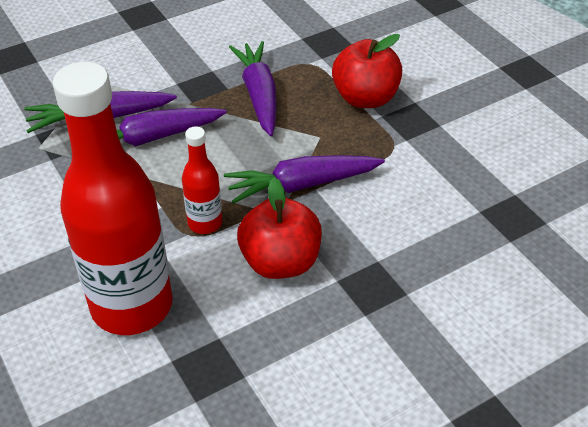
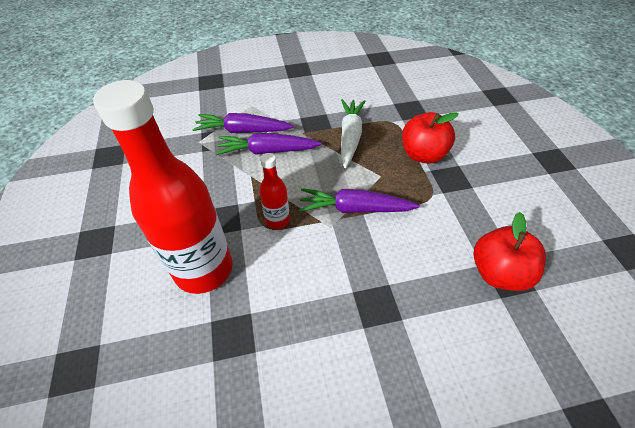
camera: 20 degrees right, 5 degrees up
(259, 95) = (350, 137): purple carrot -> white carrot
(280, 262) = (317, 265): red apple -> red apple (498, 273)

